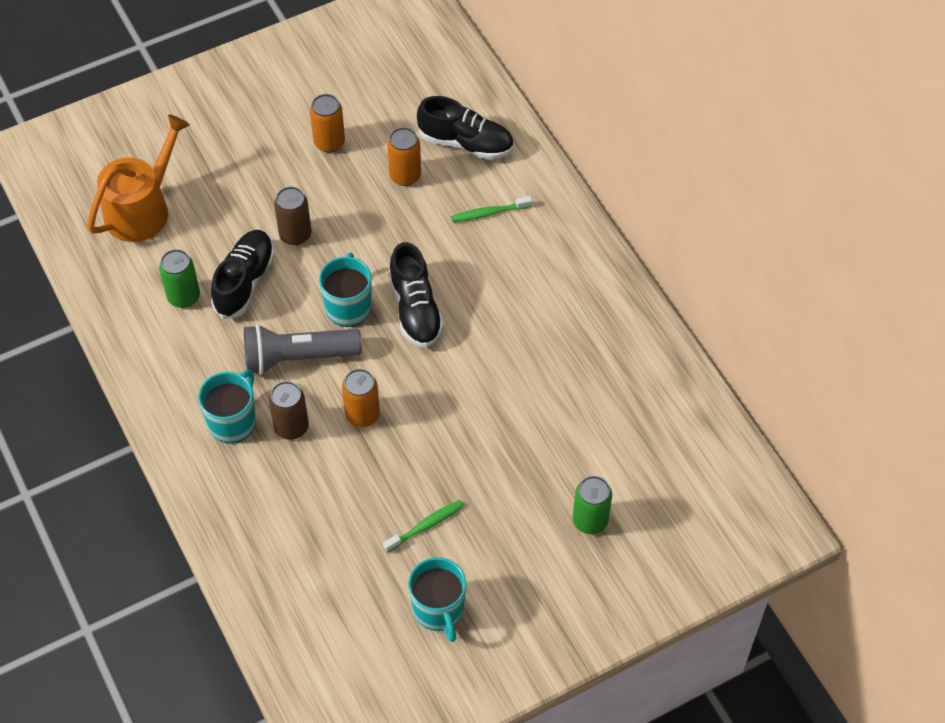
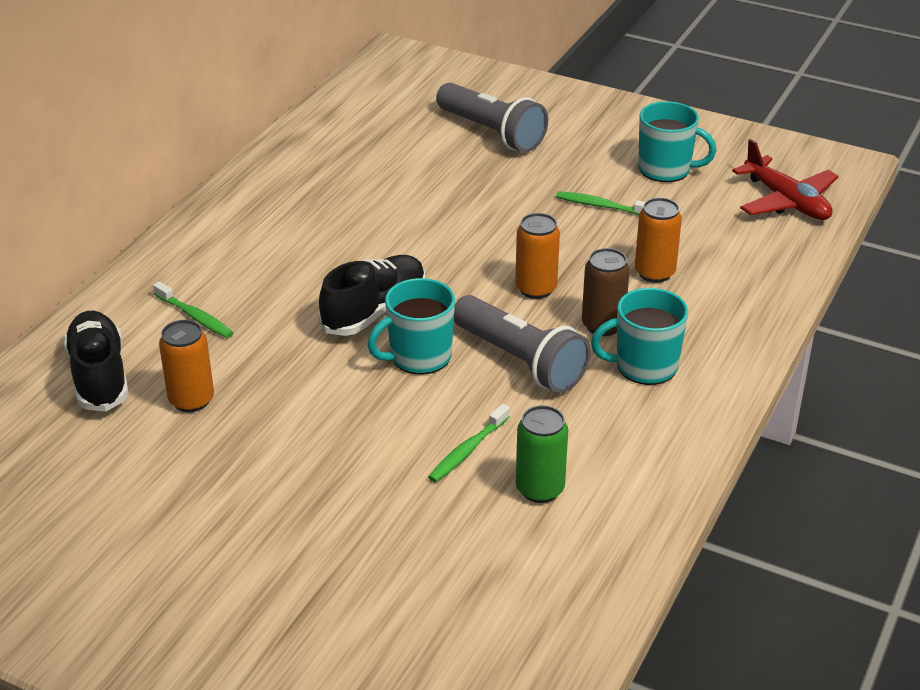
camera: 125 degrees left, 20 degrees down
(142, 208) = (452, 607): orange watering can -> none
(244, 282) = (467, 450): black shoe -> green toothbrush
(295, 234) = (360, 444): brown can -> none
(327, 663) = (786, 201): none -> red plane
(329, 142) = (188, 488): orange can -> orange can (654, 273)
(439, 610) = (666, 169): turquoise mug -> turquoise mug turned 75 degrees clockwise
(590, 520) = (492, 133): green can -> grey flashlight

